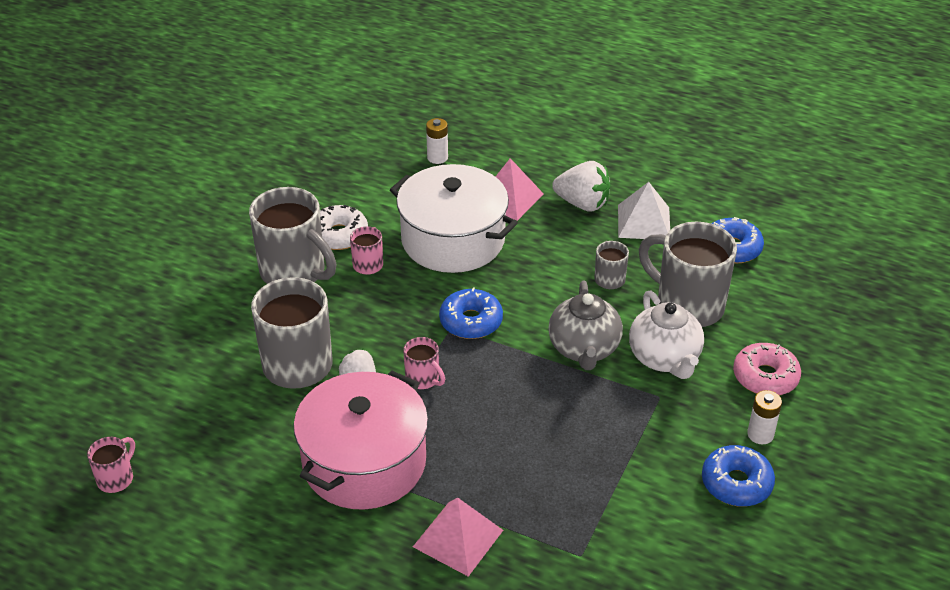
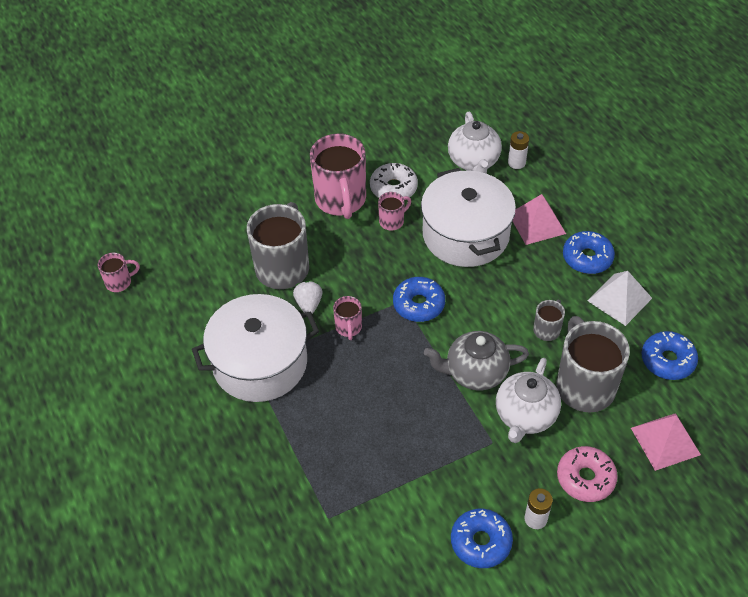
camera: 40 degrees right, 10 degrees up
(295, 272) = (341, 200): grey mug -> pink mug
(364, 462) = (260, 363): pink pot -> white pot
(395, 176) = (473, 162): none -> white teapot
(458, 538) = (266, 452): pink pyramid -> pink pyramid (665, 441)
(582, 204) = (587, 258): white strawberry -> blue donut
(584, 349) = (475, 373): grey teapot -> grey teapot turned 45 degrees clockwise

